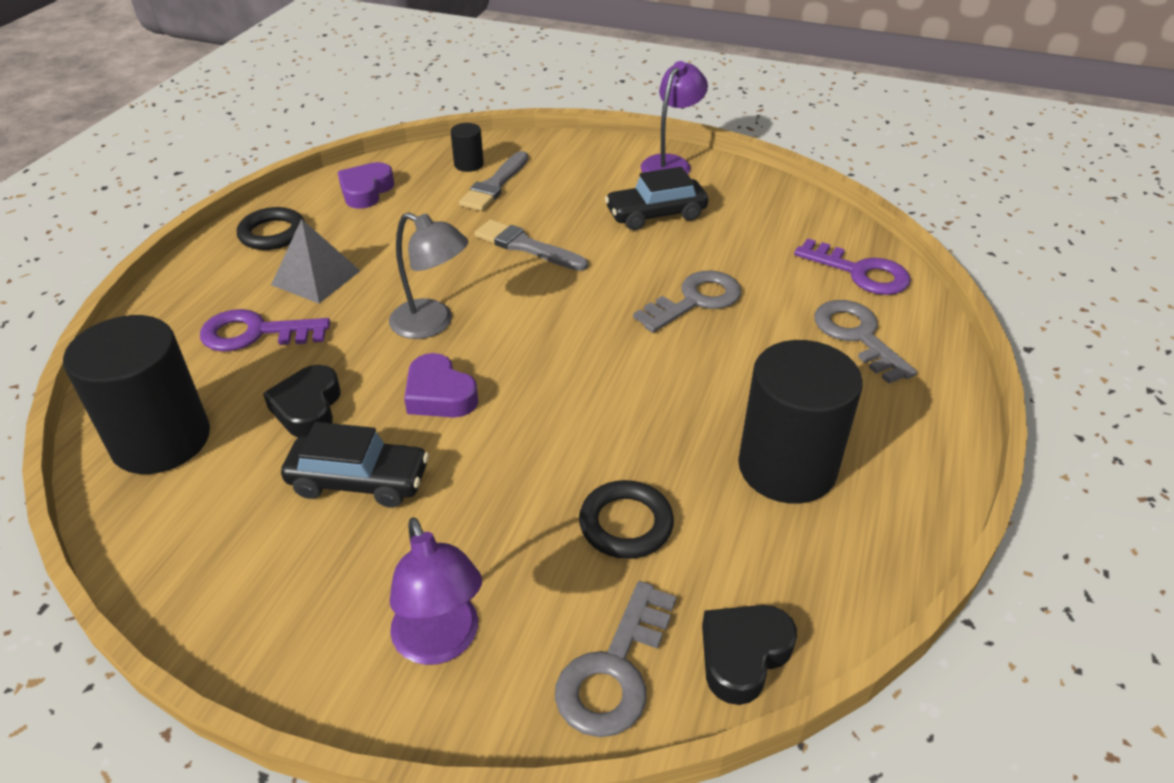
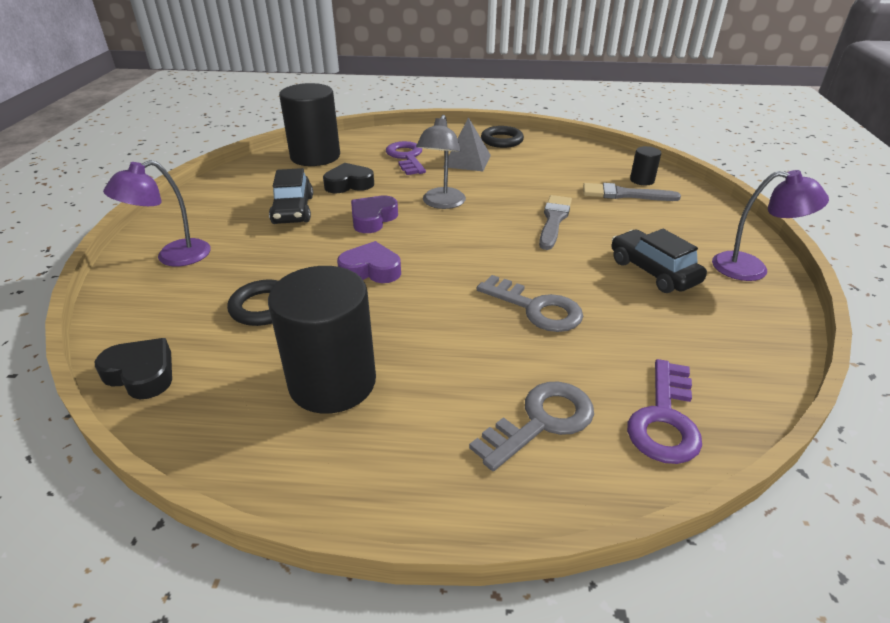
camera: 75 degrees right, 5 degrees down
(366, 191) = (571, 155): purple heart -> purple heart (371, 270)
(614, 671) = (141, 319): grey key -> none

